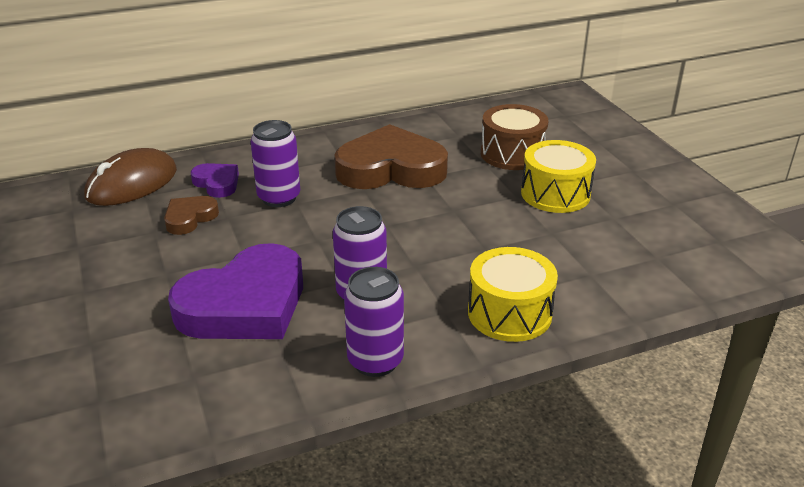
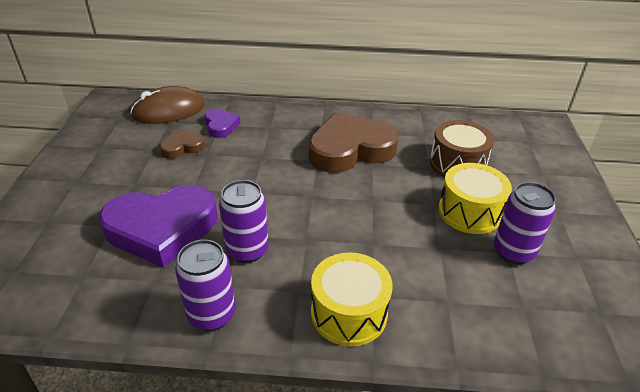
camera: 25 degrees right, 5 degrees up
(279, 198) = (252, 149): purple can -> purple can (513, 252)
(391, 169) = (350, 149): brown heart -> brown heart turned 45 degrees counterclockwise

